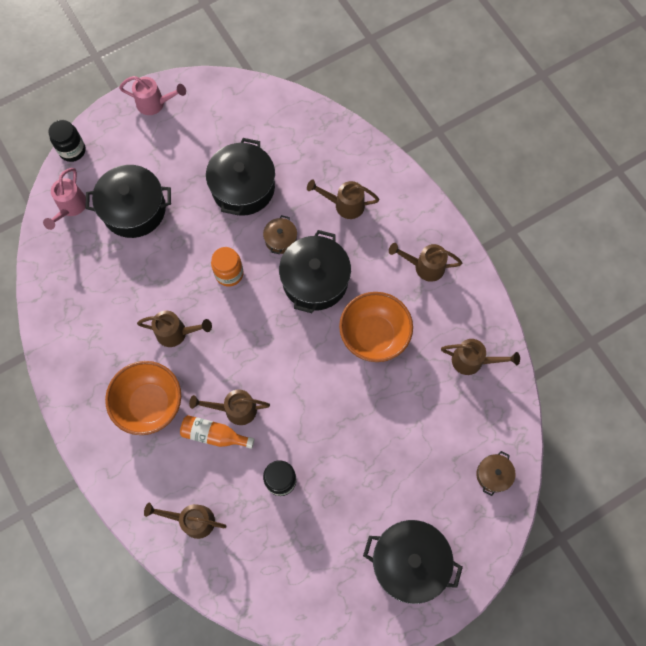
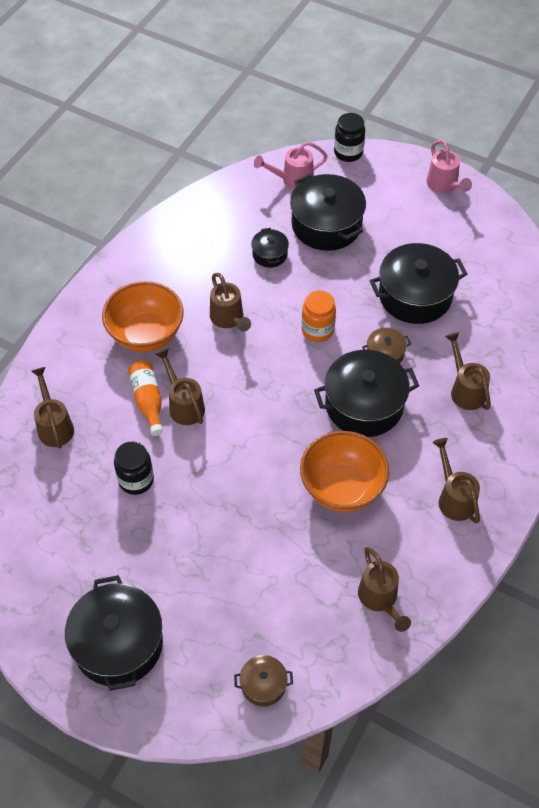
camera: 60 degrees right, 15 degrees down
(134, 267) = (270, 254): none -> black pot

